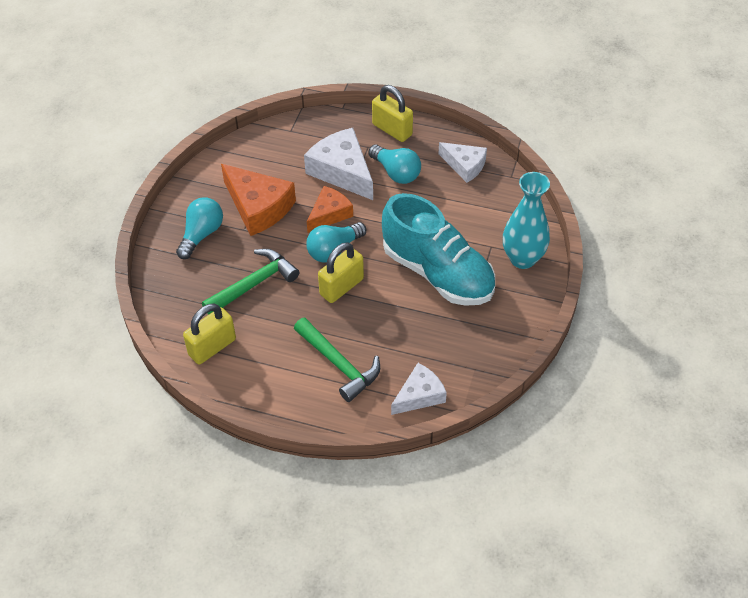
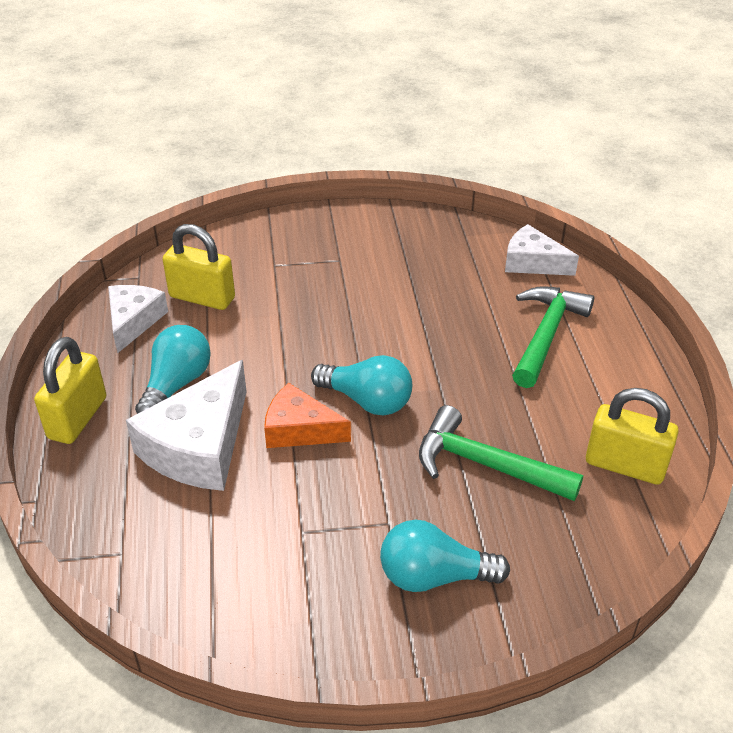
camera: 115 degrees left, 10 degrees down
(258, 207) = (330, 523): orange cheese -> none
(341, 287) = (426, 372): yellow padlock -> yellow padlock (202, 297)
(438, 273) = (345, 295): turquoise shoe -> none
(522, 259) = (281, 237): turquoise vase -> none

